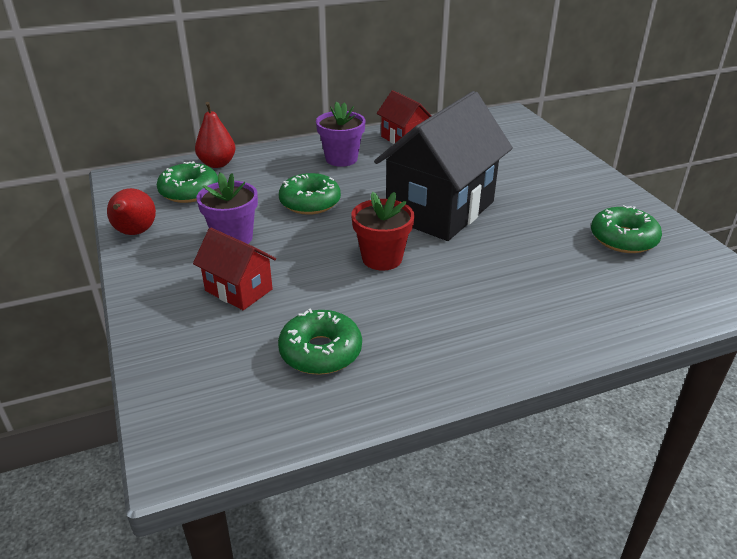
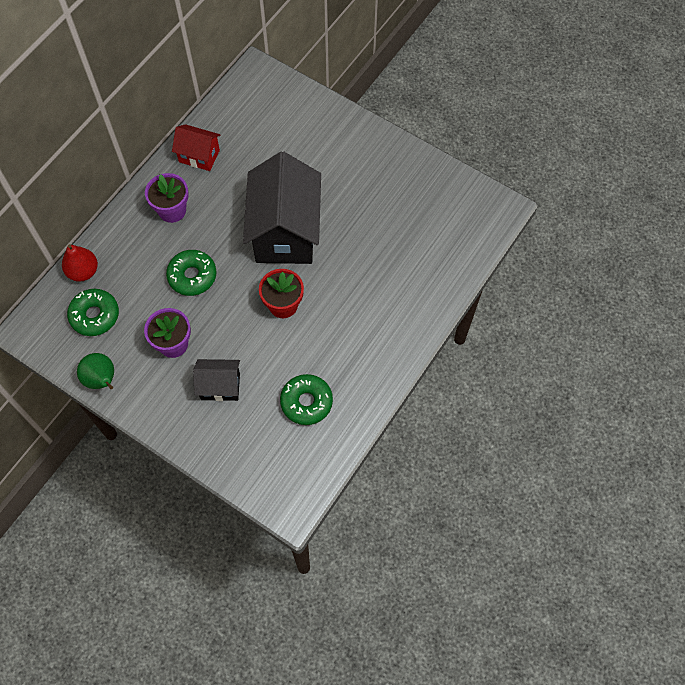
camera: 35 degrees left, 30 degrees up
(135, 233) = (102, 380): red pear -> green pear
(238, 290) = (220, 386): red house -> black house
(623, 239) = (413, 197): green donut -> none

